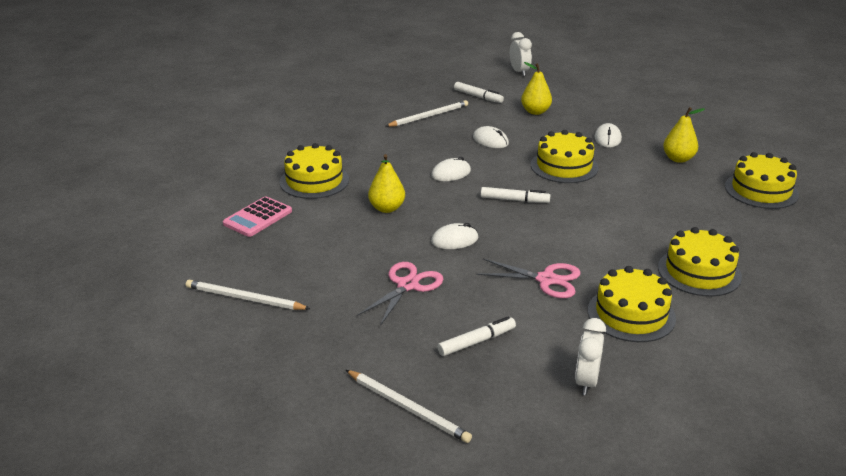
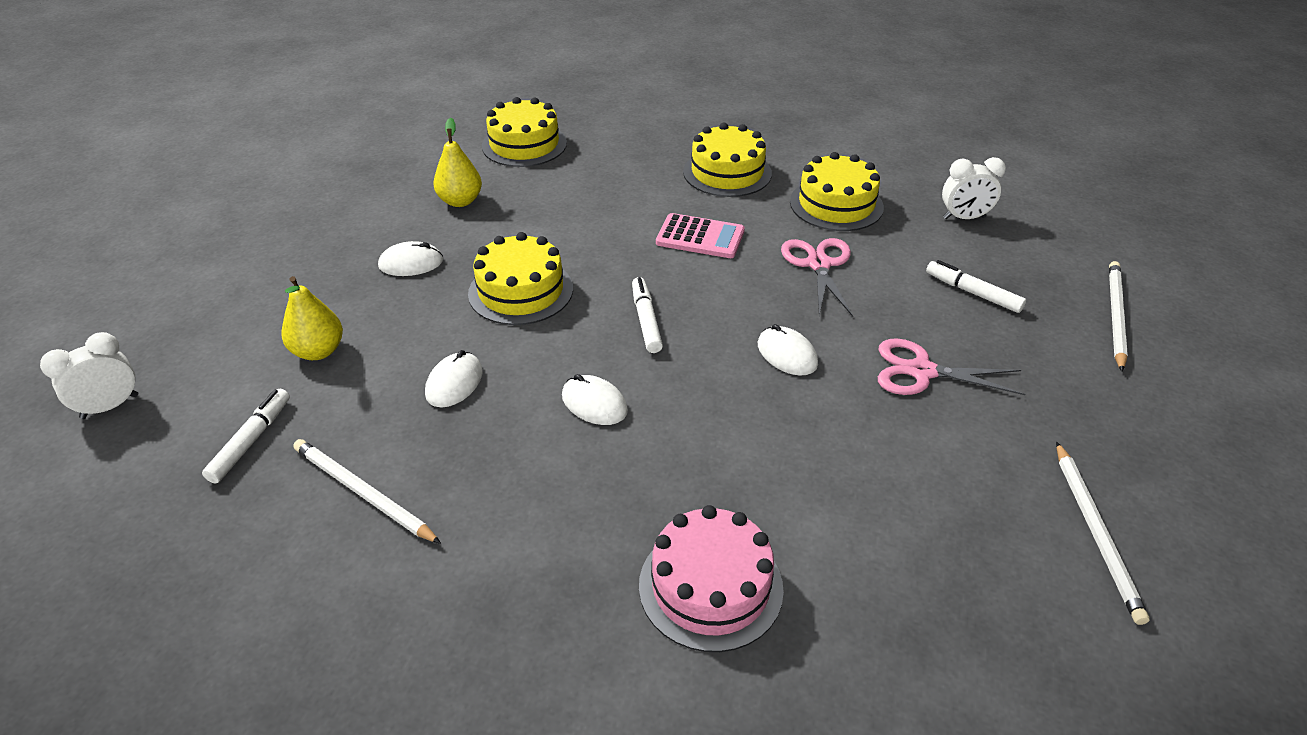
camera: 110 degrees left, 10 degrees up
(258, 217) = (887, 622): pink calculator -> pink calculator (700, 237)
(314, 181) = (710, 586): yellow cake -> pink cake
(387, 208) = (747, 449): yellow pear -> none

